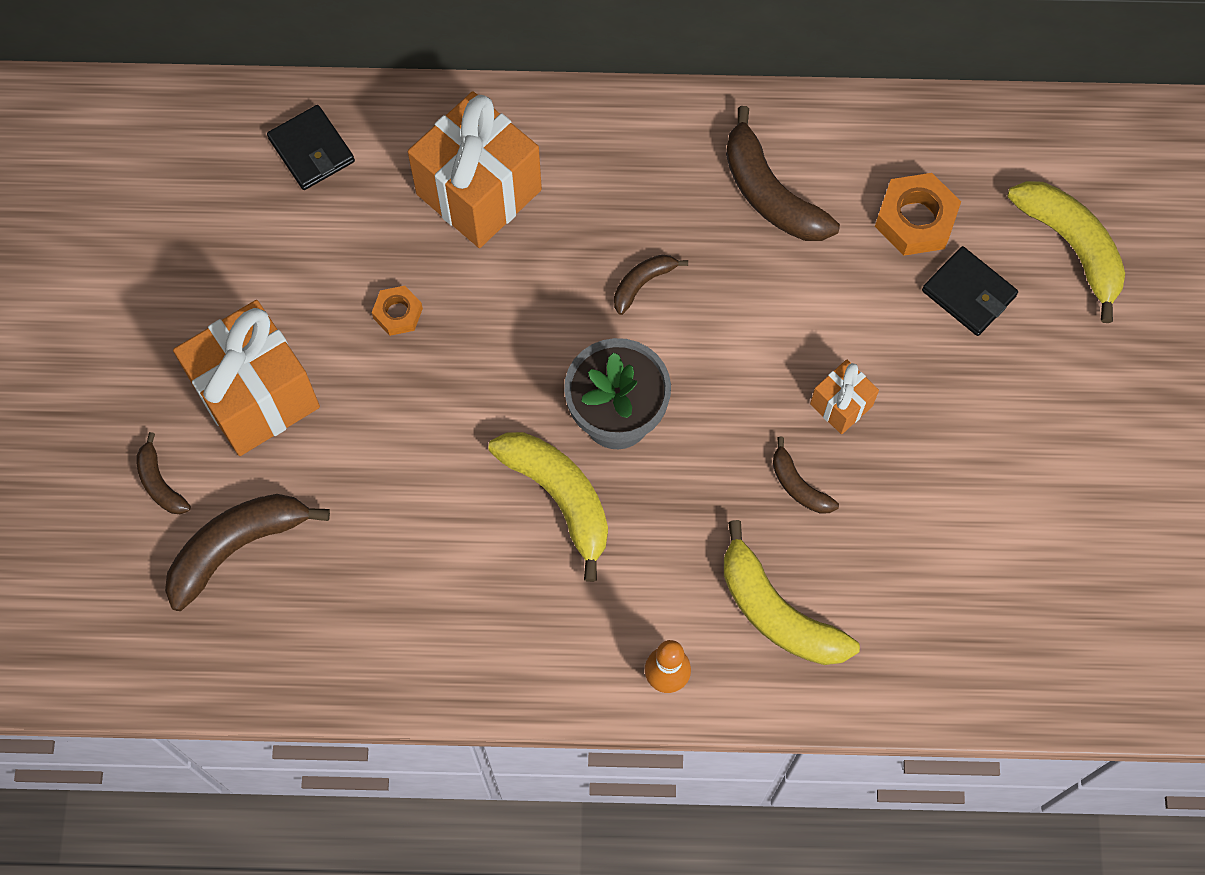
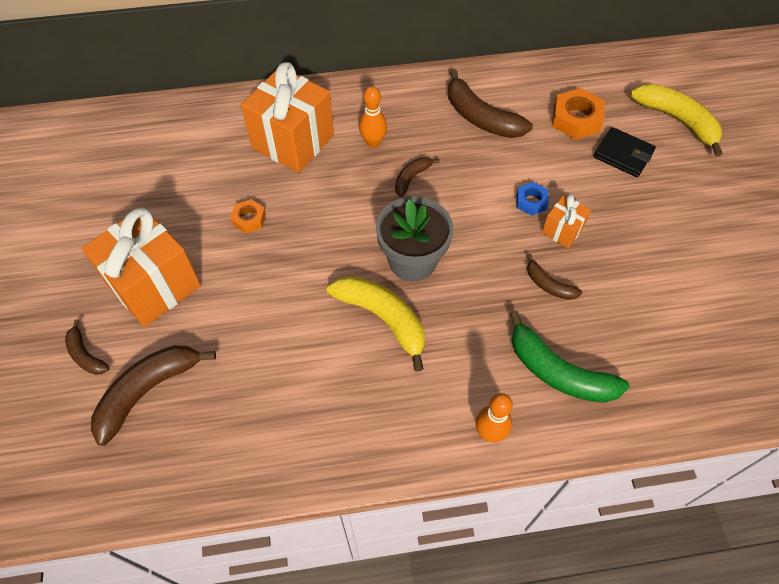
camera: 10 degrees left, 10 degrees down
(311, 150) = (178, 133): black wallet -> none
(598, 212) = (373, 142): none -> orange bowling pin
(777, 612) = (558, 371): yellow banana -> green banana
(808, 351) = (531, 201): none -> blue nut

